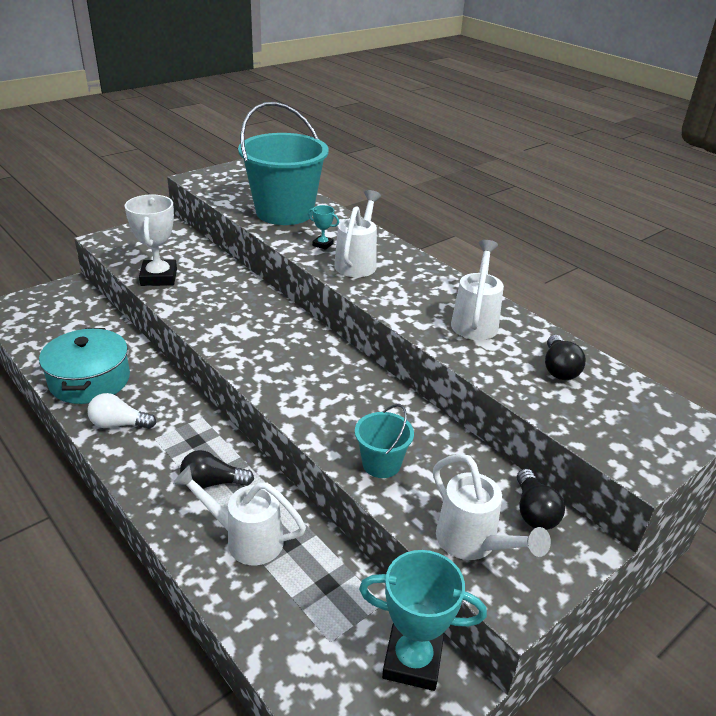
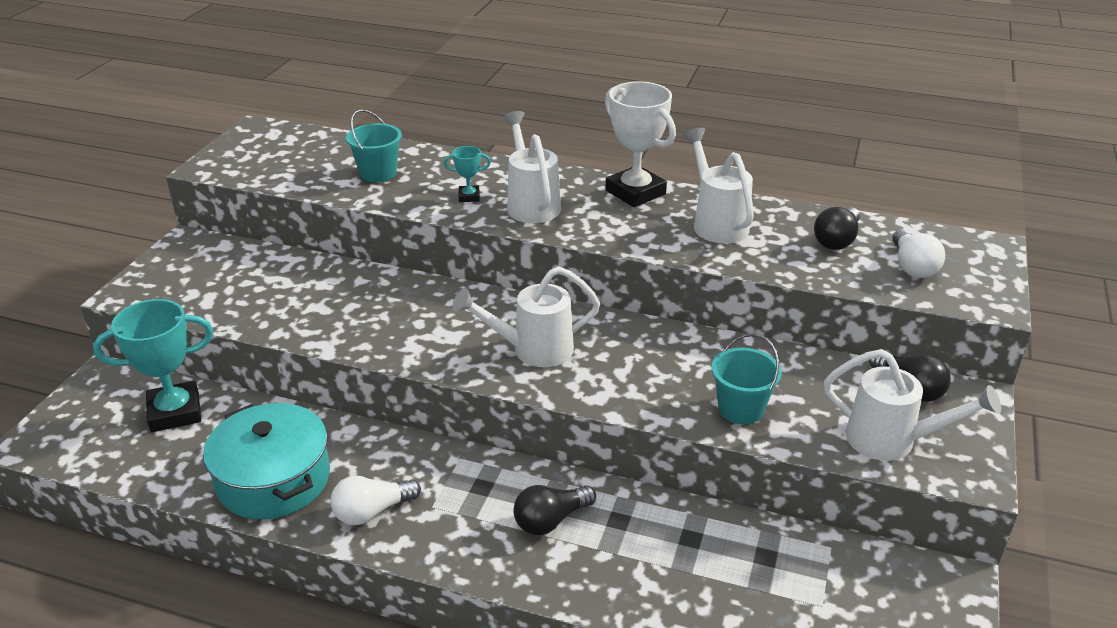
camera: 30 degrees left, 0 degrees up
(159, 277) = (266, 313): white trophy -> white trophy (635, 192)
(245, 539) = (647, 558): white watering can -> white watering can (532, 350)
(284, 212) = (378, 173): turquoise bucket -> turquoise bucket, size x0.47
(412, 661) = (904, 581): turquoise trophy -> turquoise trophy (175, 412)
(559, 368) = (837, 240): black light bulb -> black light bulb turned 60 degrees clockwise
(602, 412) = (912, 266): none -> white light bulb

